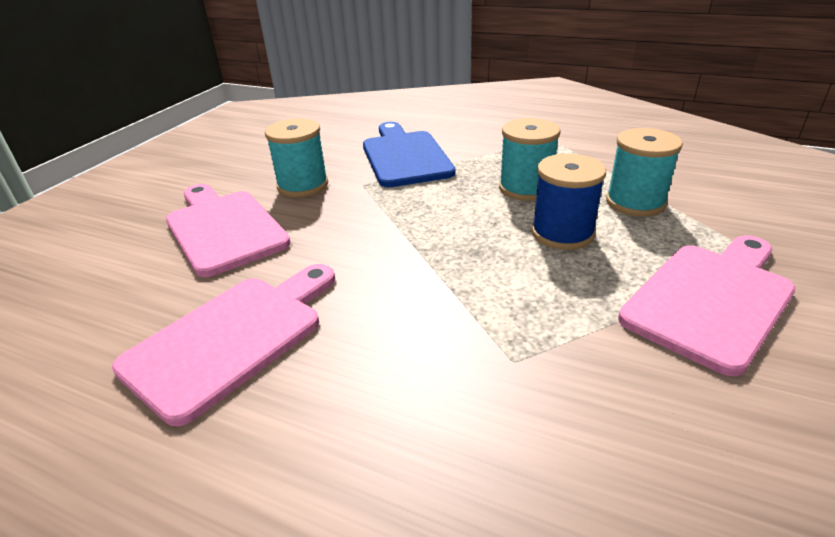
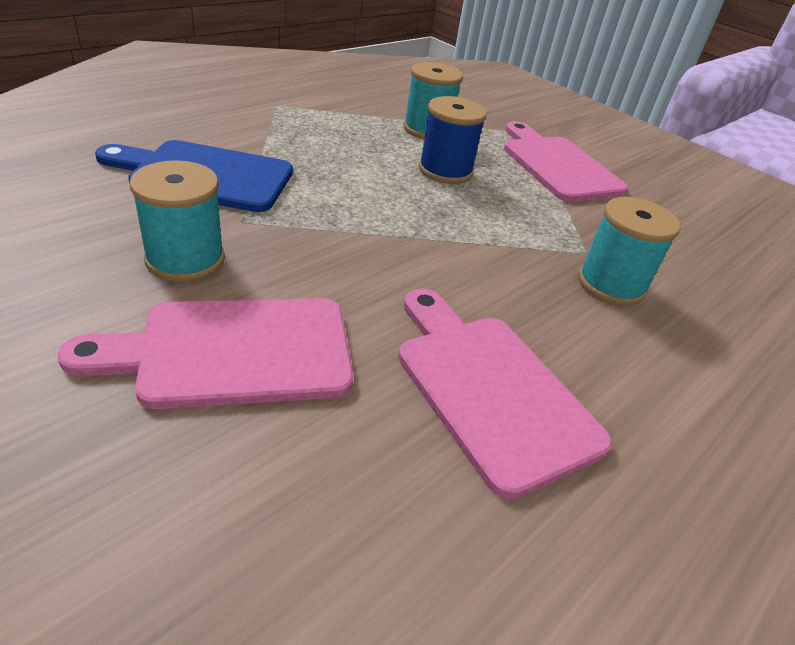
camera: 75 degrees left, 5 degrees up
(525, 188) = (358, 153): turquoise spool -> turquoise spool (611, 284)

